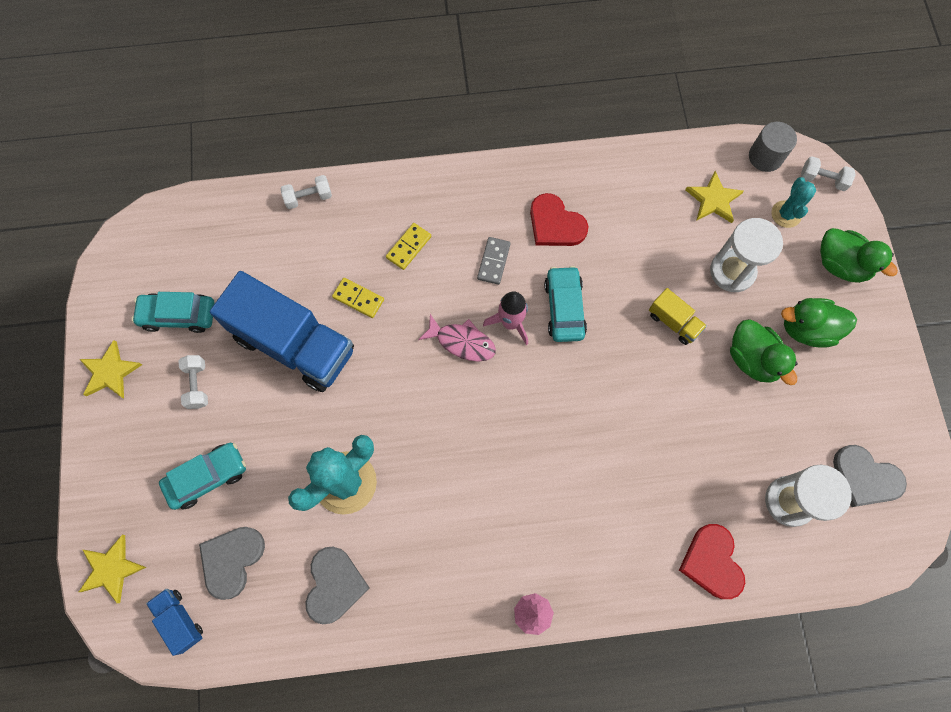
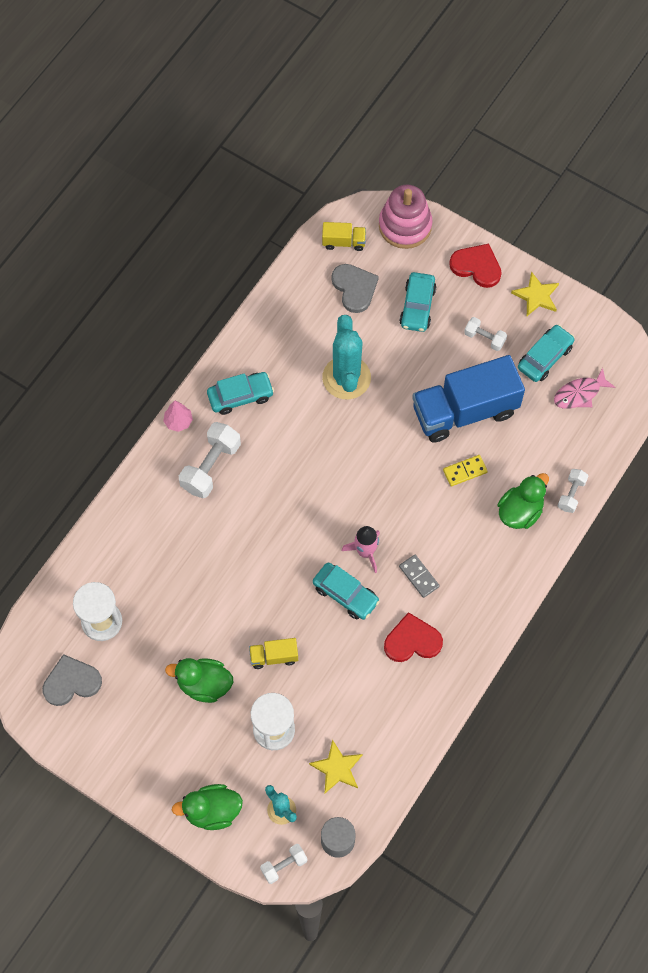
camera: 130 degrees right, 5 degrees down
(111, 569) = (405, 226): yellow star -> pink stacking toy
(180, 620) = (343, 242): blue truck -> yellow truck
(334, 585) = (291, 331): grey heart -> none
(408, 247) = (477, 530): yellow domino -> none
(451, 573) = (240, 396): none -> turquoise car
(462, 342) = (378, 511): pink fish -> pink fish (579, 394)
(551, 535) = (211, 466): none -> white dumbbell
(712, 562) = (112, 544): red heart -> red heart (476, 266)
(807, 329) = (191, 741): green duck -> green duck (520, 511)

